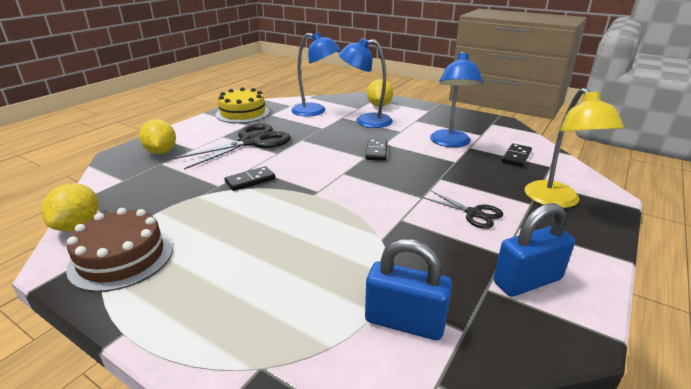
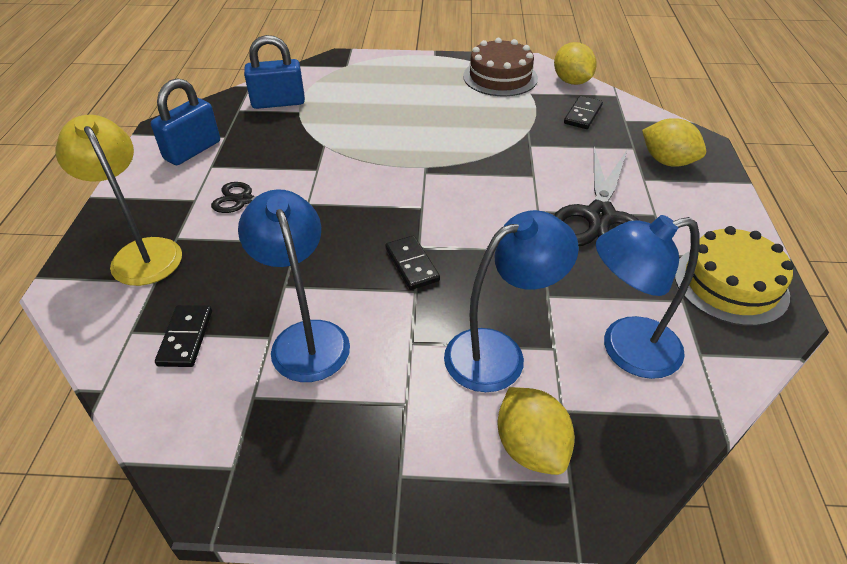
camera: 150 degrees right, 15 degrees up
(250, 180) = (509, 161): black domino -> black domino (583, 115)

